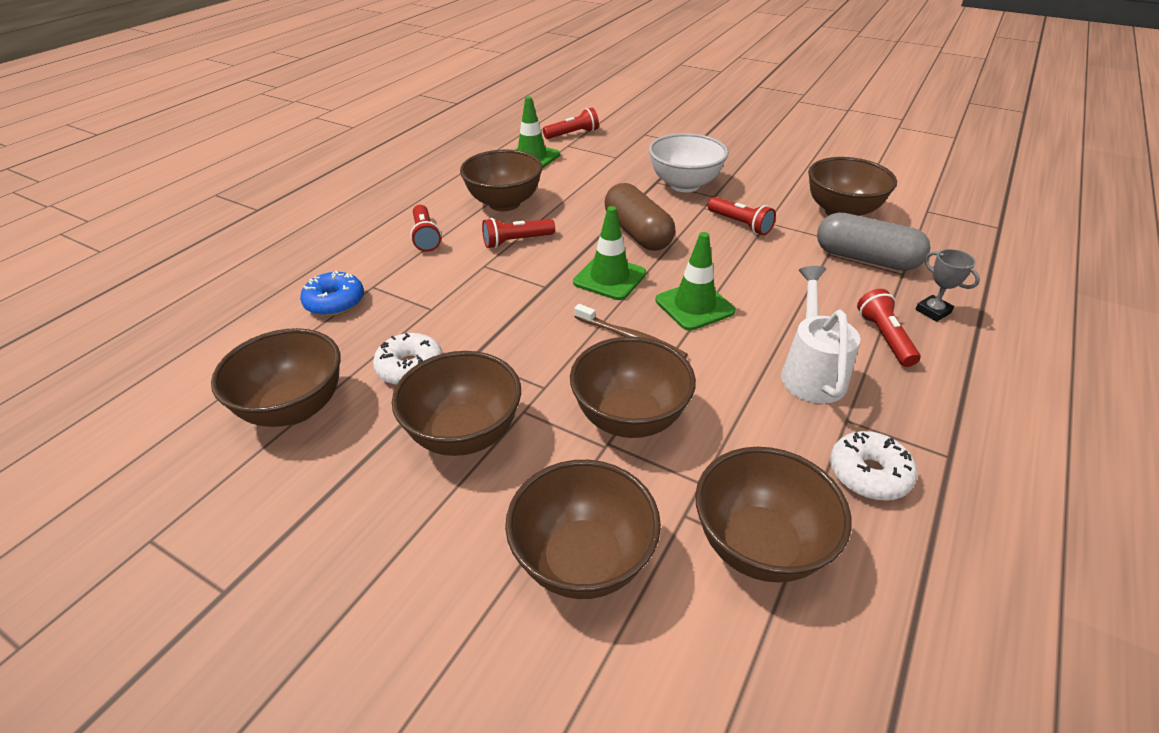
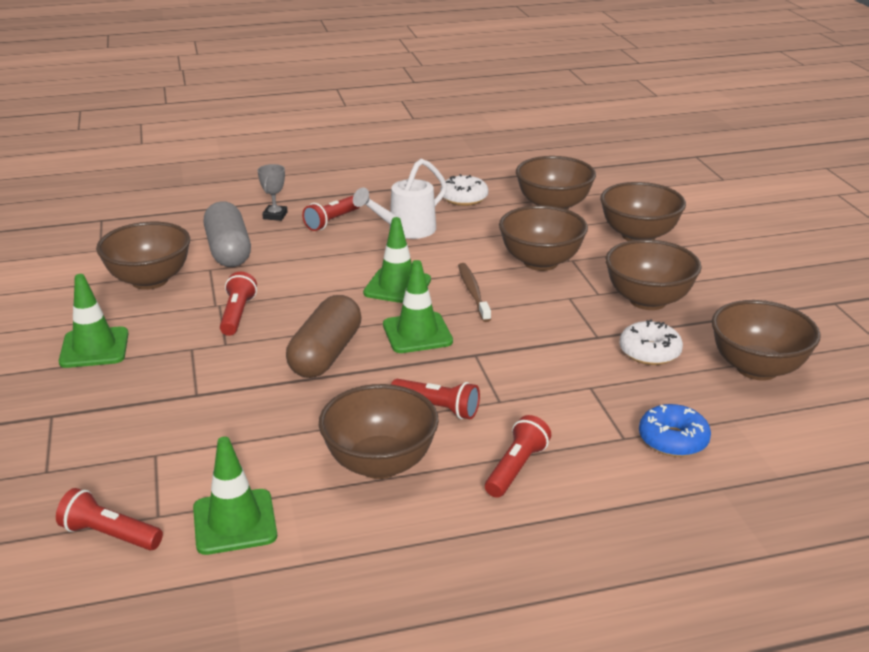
camera: 135 degrees left, 10 degrees down
(684, 185) = (184, 374): white bowl -> none
(757, 171) = (94, 348): none -> green traffic cone

